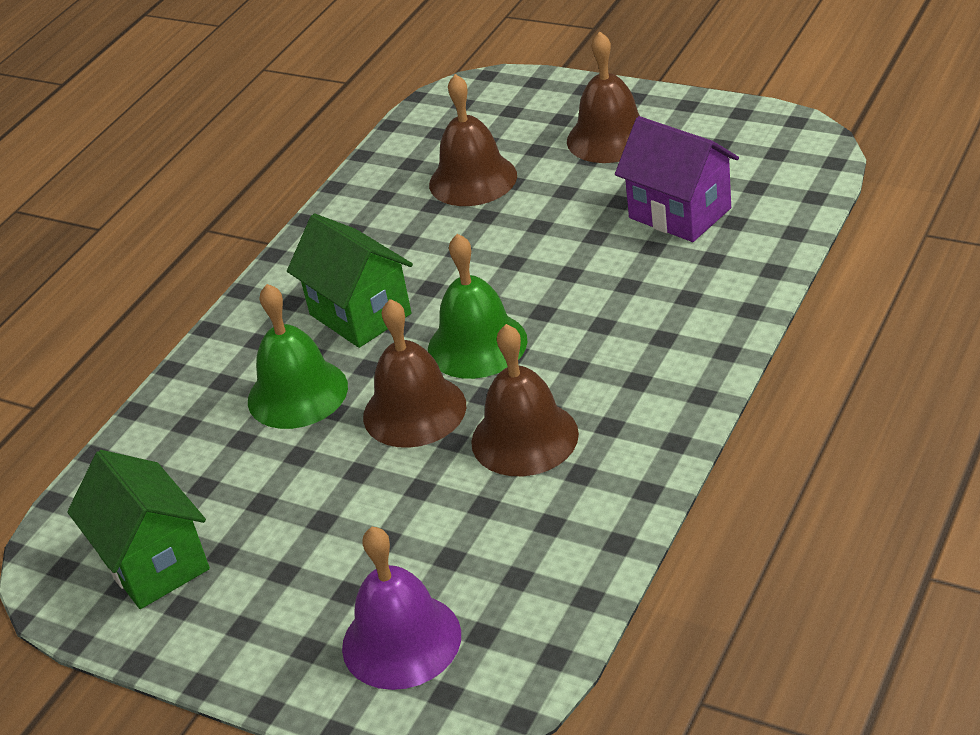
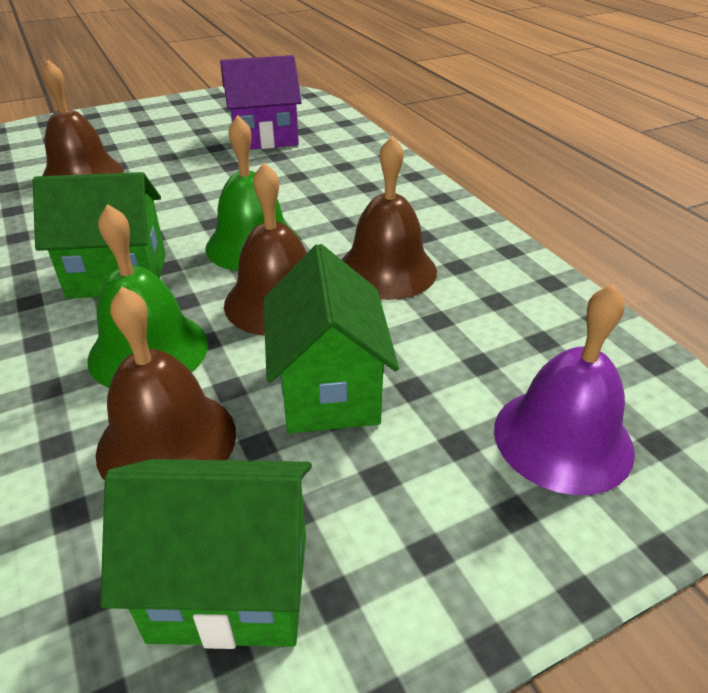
camera: 60 degrees left, 0 degrees up
(341, 501) = (329, 390): none -> green house
(610, 137) = (153, 126): brown bell -> brown bell (167, 441)

